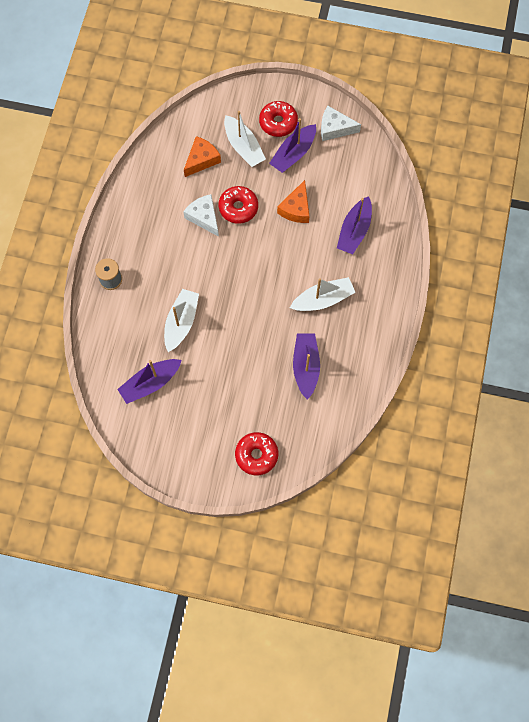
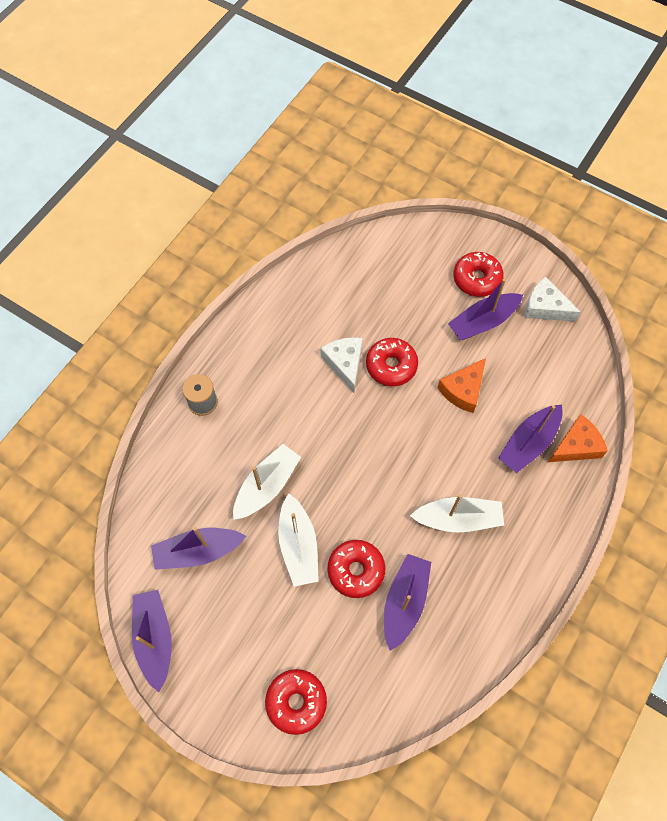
camera: 20 degrees right, 5 degrees down
(144, 450) = (154, 638): none -> purple boat
(201, 160) = (367, 294): orange cheese -> orange cheese (576, 446)
(243, 147) = (424, 294): white boat -> white boat (298, 545)
(265, 358) = (356, 570): none -> red donut

